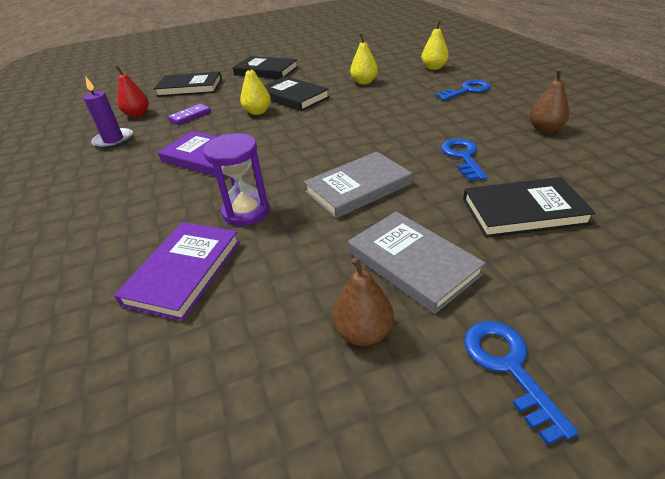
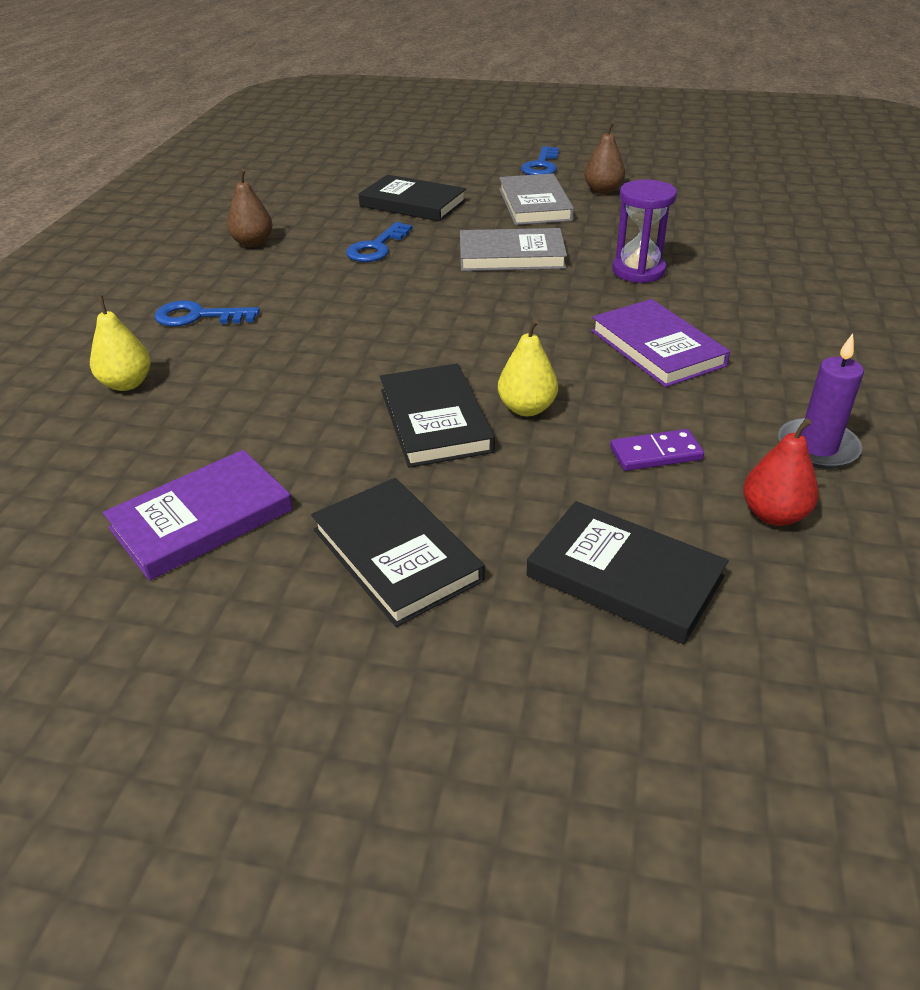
camera: 150 degrees left, 0 degrees up
(184, 272) = (715, 247): purple book -> purple book (202, 519)
(364, 82) = (280, 402): yellow pear -> none

